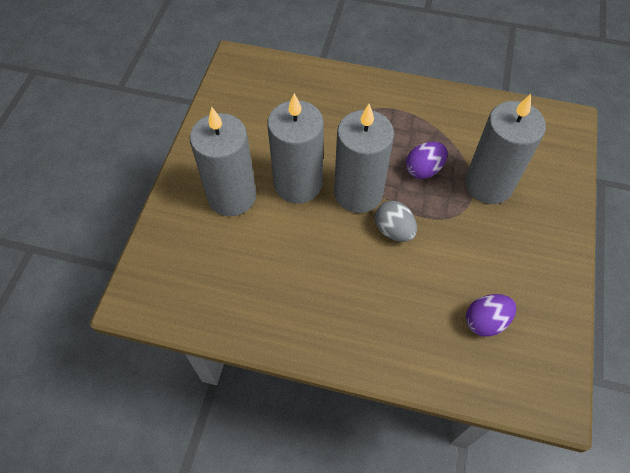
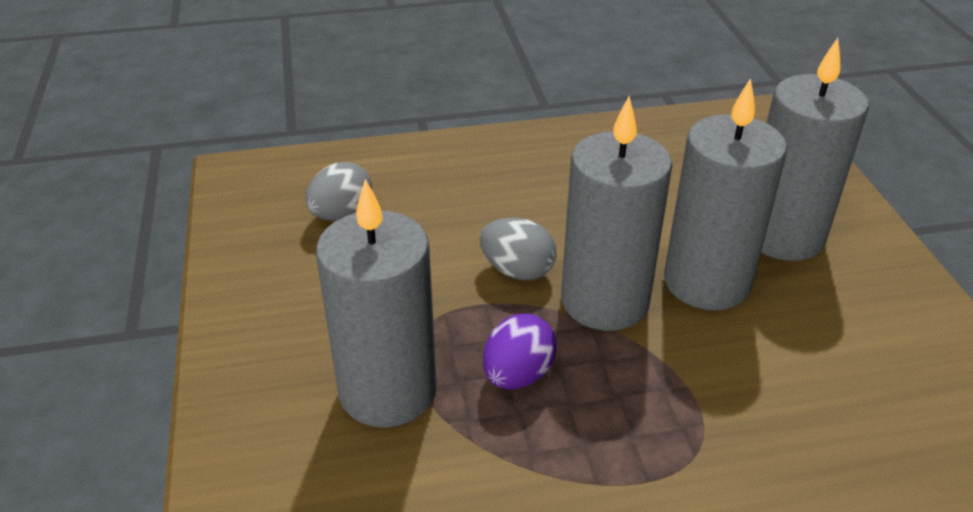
camera: 155 degrees right, 20 degrees down
(485, 321) = (341, 214): purple egg -> grey egg

